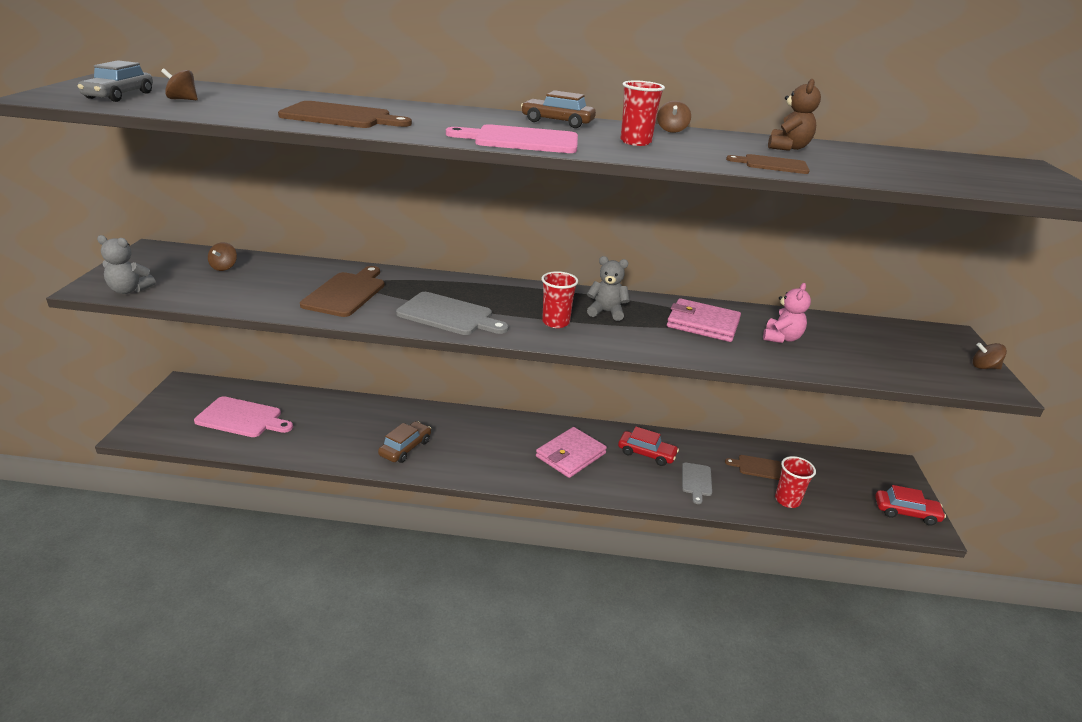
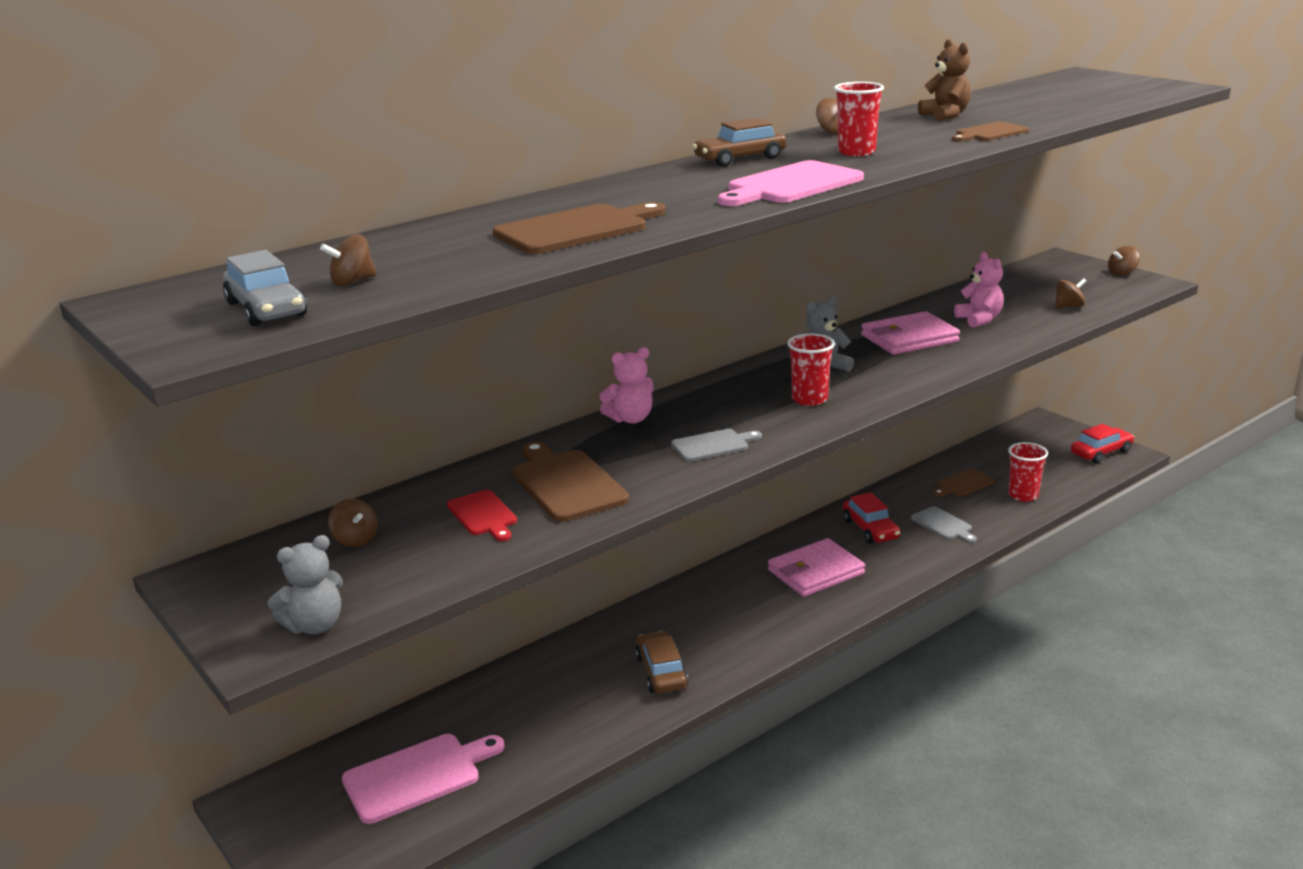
camera: 40 degrees left, 5 degrees down
(284, 286) = (483, 515): none -> red cutting board
(447, 282) = (630, 419): none -> pink teddy bear
(448, 315) = (713, 445): grey cutting board -> grey cutting board, size x0.59
(570, 455) = (816, 572): pink wallet -> pink wallet turned 60 degrees clockwise
(646, 454) = (870, 529): red car -> red car turned 90 degrees clockwise
(874, 364) = (1068, 307): none -> brown spinning top

